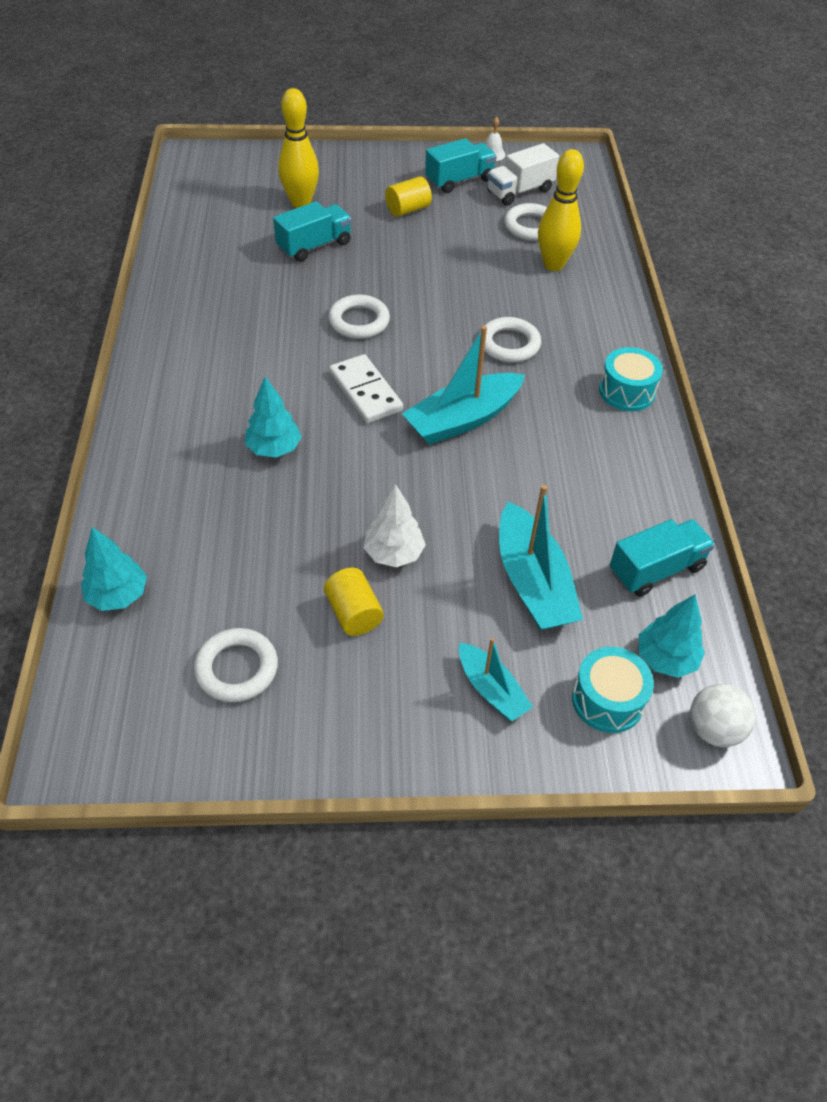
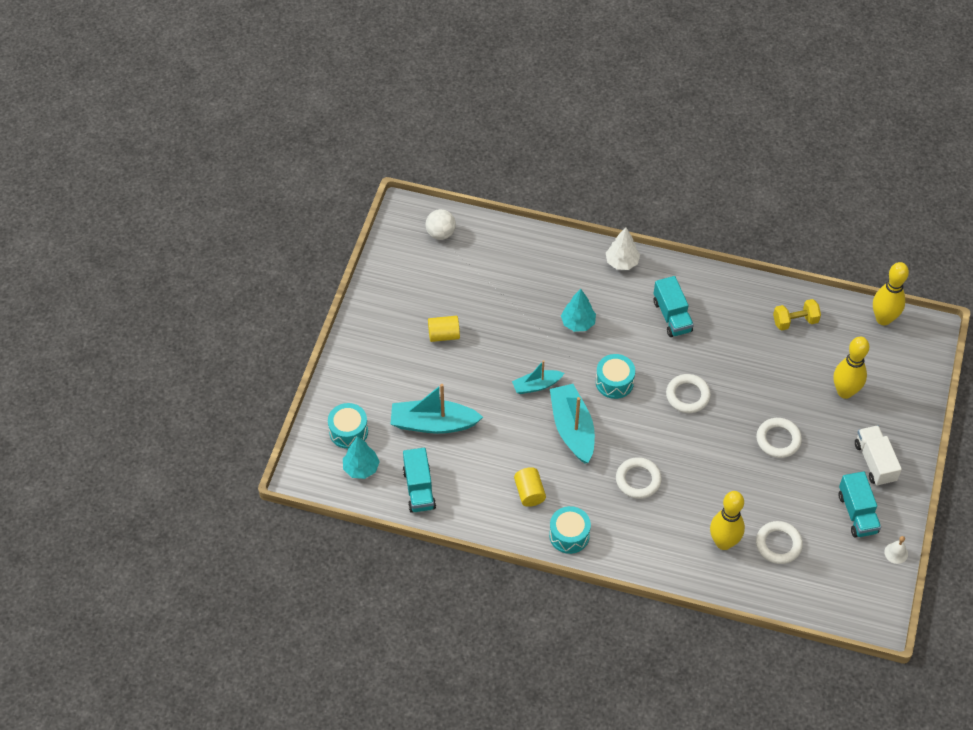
camera: 110 degrees right, 5 degrees up
(118, 596) = (493, 237): turquoise tree -> none
(183, 186) = (883, 319): none -> yellow bowling pin
(207, 249) = (795, 321): none -> yellow dumbbell
(237, 668) = (429, 279): white ring -> white ring (778, 440)
(314, 246) = (784, 388): turquoise truck -> turquoise truck (672, 316)
(365, 392) = (614, 382): white domino -> turquoise drum
(394, 554) = (477, 363): white tree -> white tree (622, 262)
(408, 209) = (821, 463): yellow cylinder -> yellow cylinder (529, 493)
(491, 690) = (375, 382): turquoise boat -> turquoise boat (536, 385)
(520, 191) = (832, 554): white truck -> white truck (874, 462)
(713, 729) = (313, 472): white ball -> white ball (441, 233)

